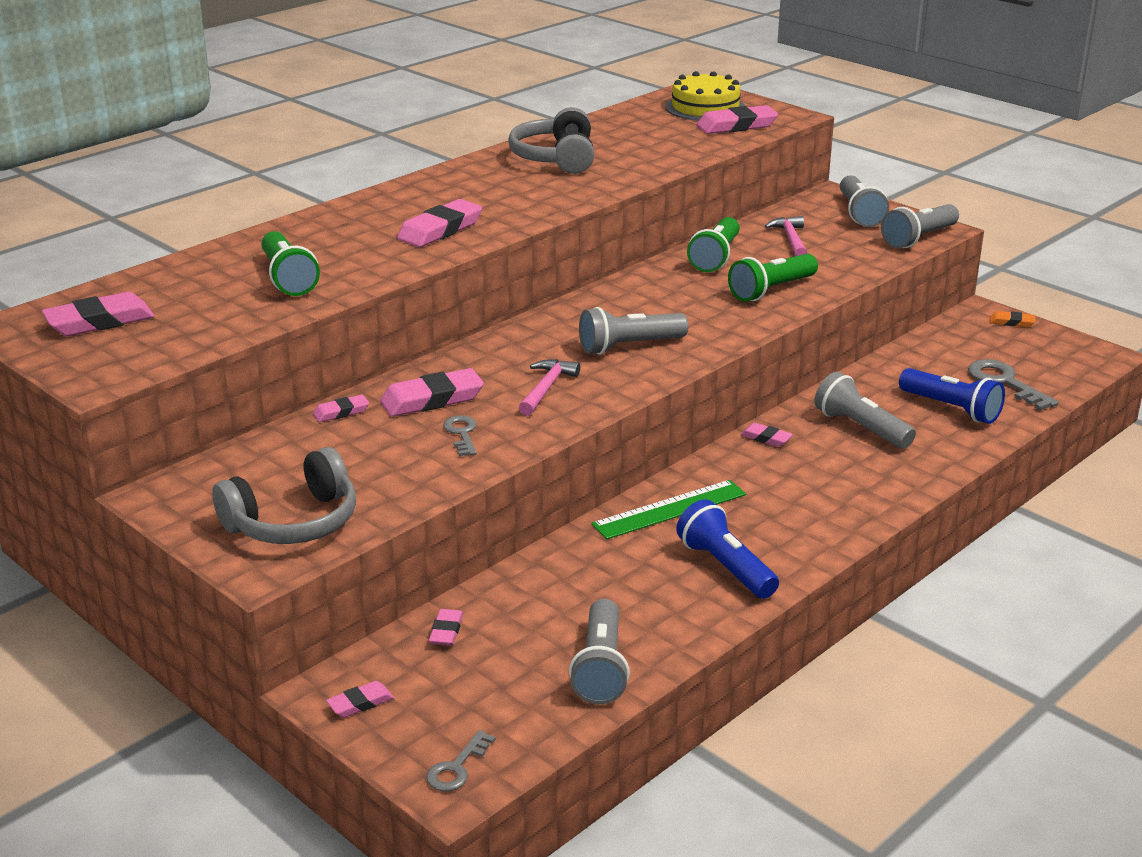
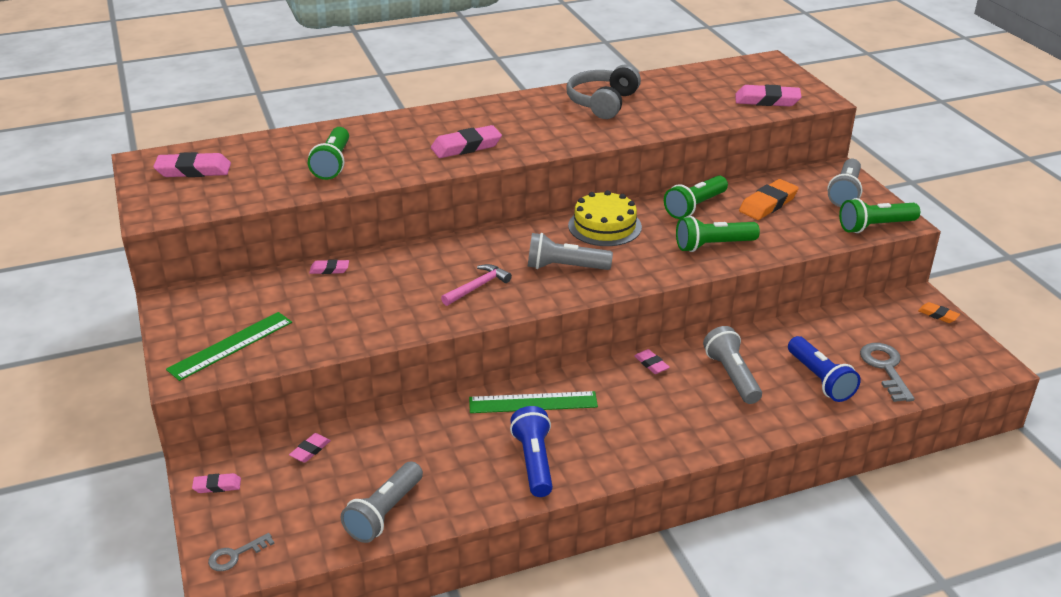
camera: 25 degrees right, 5 degrees up
(293, 522) = (231, 345): grey headphones -> green ruler
(432, 399) = (395, 275): pink eraser -> none
(462, 433) = (391, 308): grey key -> none
(705, 107) = (757, 79): yellow cake -> yellow cake (604, 226)
(790, 239) = (768, 204): pink hammer -> orange eraser
(919, 238) = (875, 226): grey flashlight -> green flashlight

